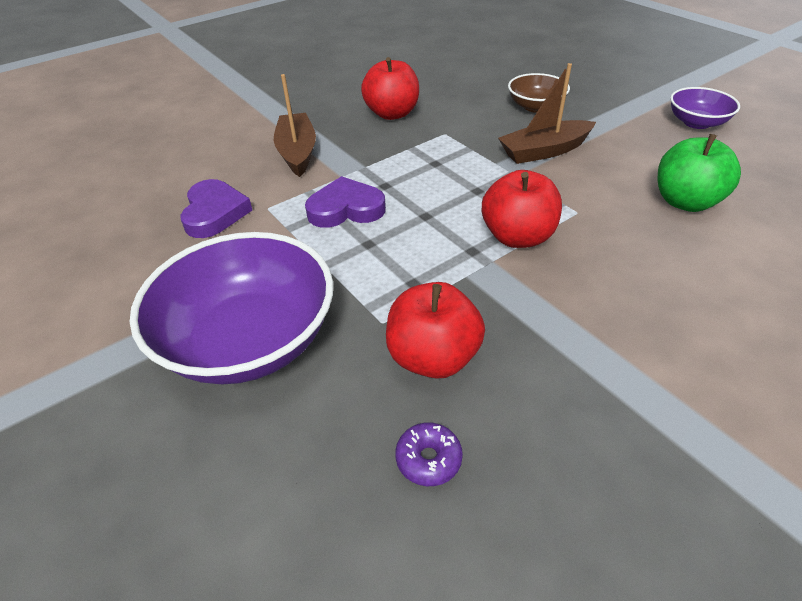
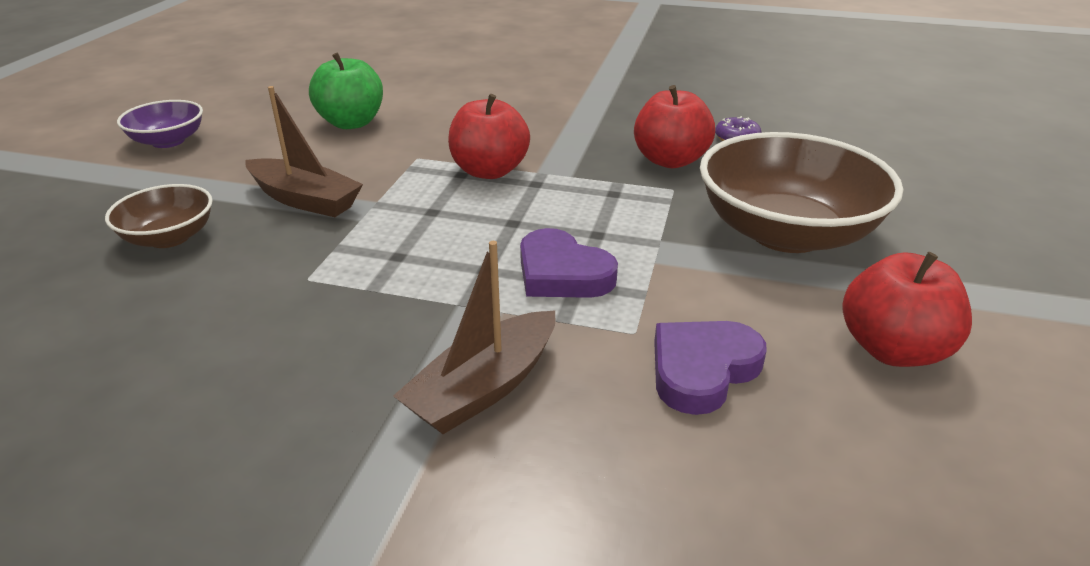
camera: 130 degrees left, 10 degrees down
(249, 340) = (786, 233): purple bowl -> brown bowl
(392, 114) = (270, 354): red apple -> red apple (893, 350)

